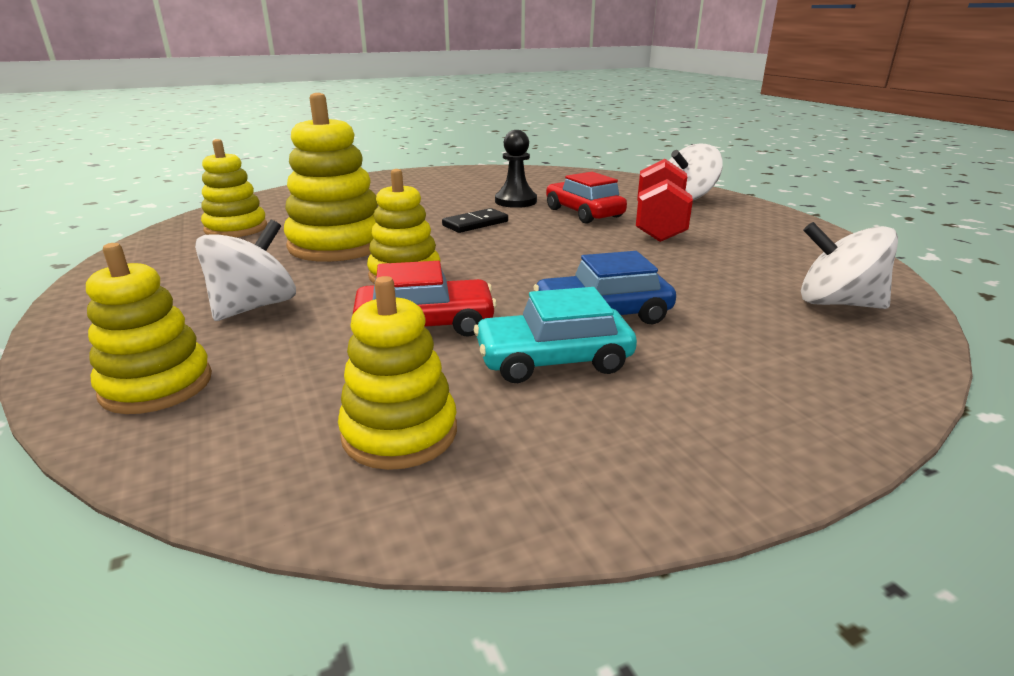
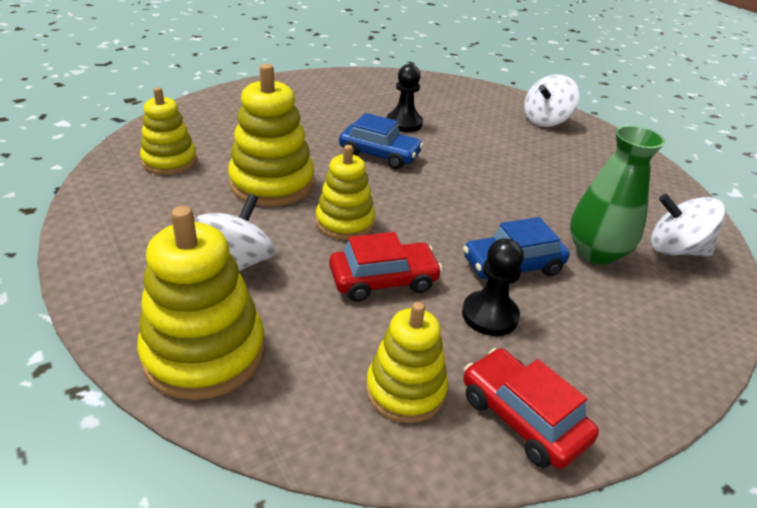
camera: 10 degrees left, 10 degrees up
(157, 385) = (204, 353): yellow stacking toy -> yellow stacking toy, size x1.53
(475, 224) = (379, 155): black domino -> blue car
(553, 360) = (489, 315): turquoise car -> black pawn
(583, 213) = (466, 140): red car -> red car (522, 417)
(659, 225) = (530, 156): red dumbbell -> none
(722, 304) = (596, 252): none -> green vase

